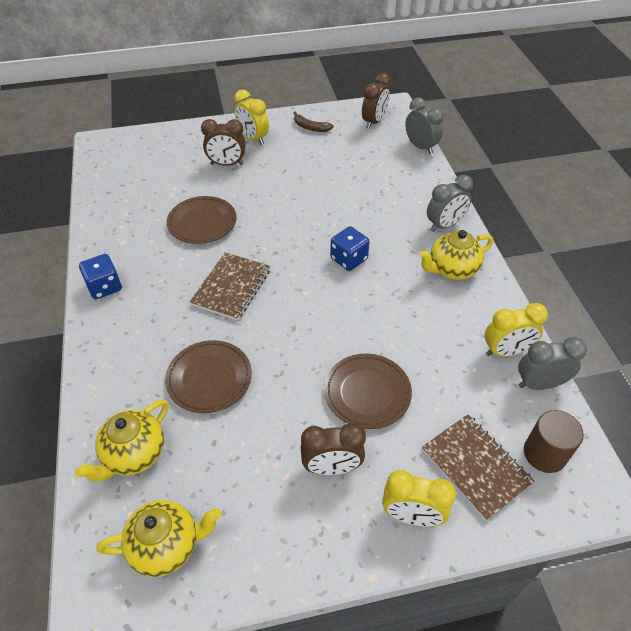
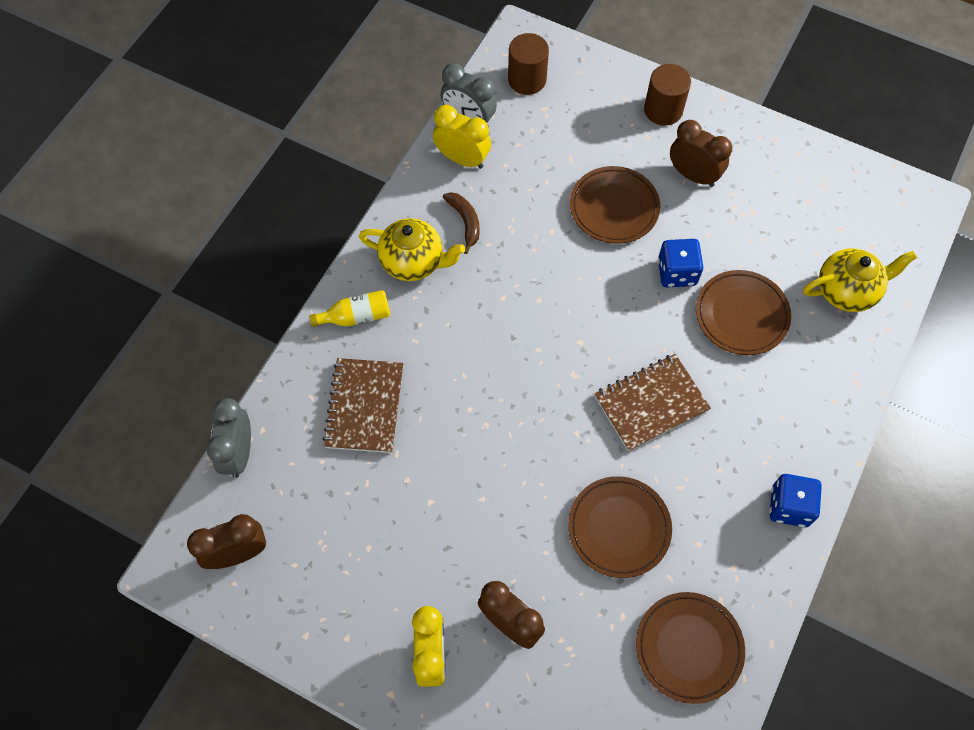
camera: 140 degrees left, 15 degrees up
(128, 200) = (688, 648): none -> brown plate
(166, 546) = (855, 207): yellow teapot -> none
(310, 127) = (332, 613): brown banana -> brown banana (465, 222)
(349, 259) = (500, 349): blue dice -> blue dice (676, 272)
(412, 515) = (663, 110): yellow clock -> brown cylinder
(444, 225) = (356, 316): grey clock -> yellow bottle
(475, 466) = (586, 105): brown notebook -> brown notebook (364, 406)

